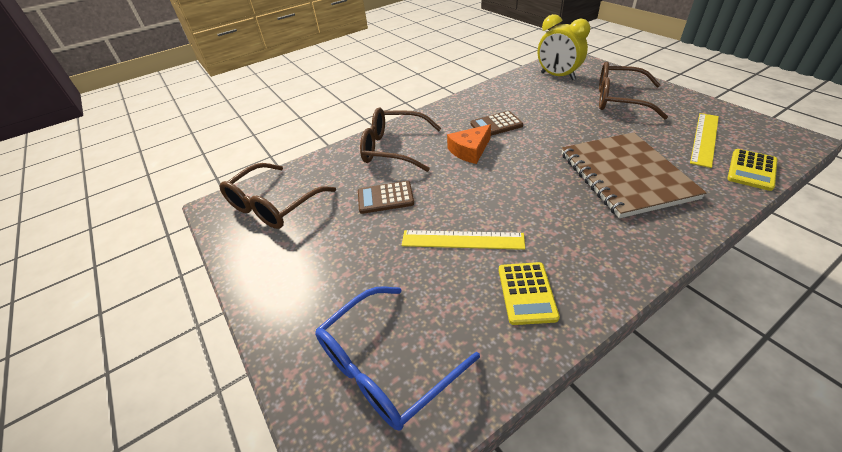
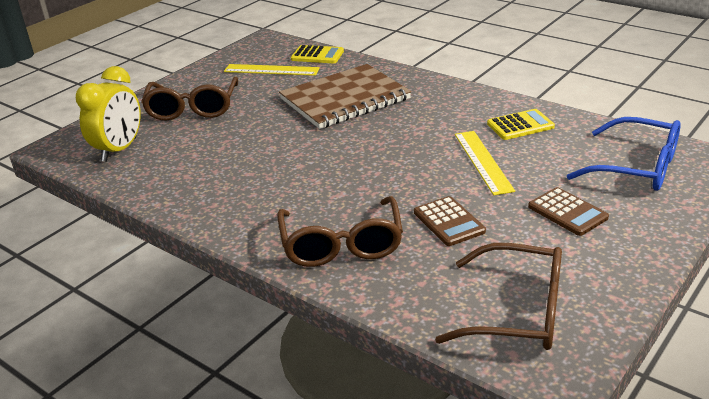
camera: 110 degrees left, 10 degrees down
(470, 150) = (328, 184): orange cheese -> none
(496, 125) = (262, 176): brown calculator -> brown calculator (567, 212)

